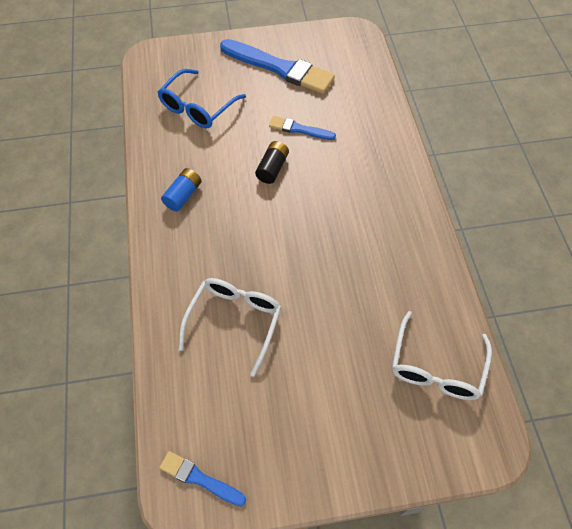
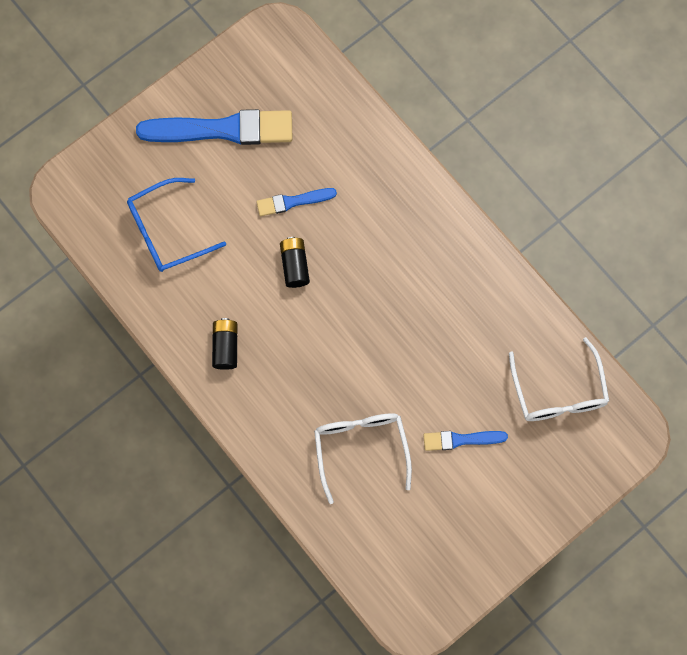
camera: 30 degrees left, 15 degrees up
(183, 195) = (225, 346): blue battery -> black battery
(197, 107) = (167, 231): blue glasses -> blue glasses turned 60 degrees clockwise
(200, 479) = (419, 597): blue brush -> blue brush (461, 439)

